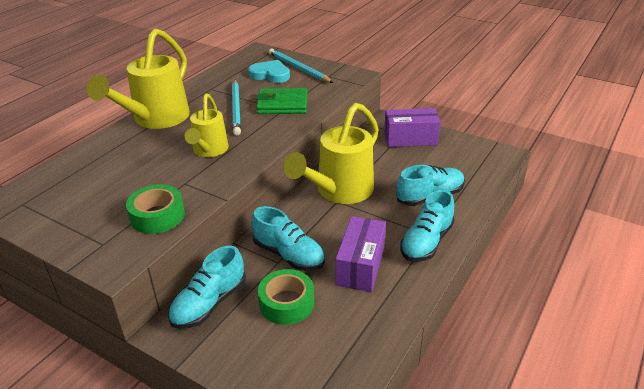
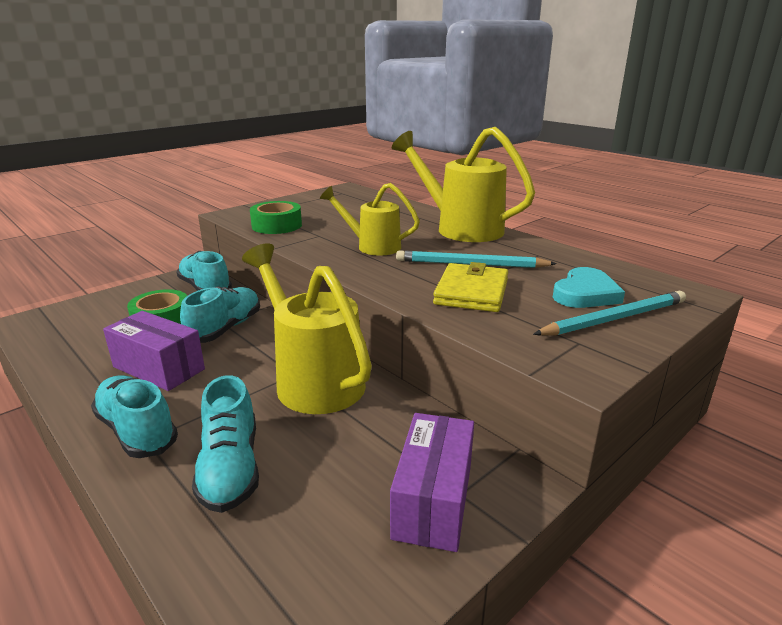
camera: 105 degrees right, 10 degrees down
(282, 104) = (471, 292): green wallet -> yellow wallet
(289, 255) = (225, 328): turquoise shoe -> turquoise shoe turned 150 degrees clockwise

